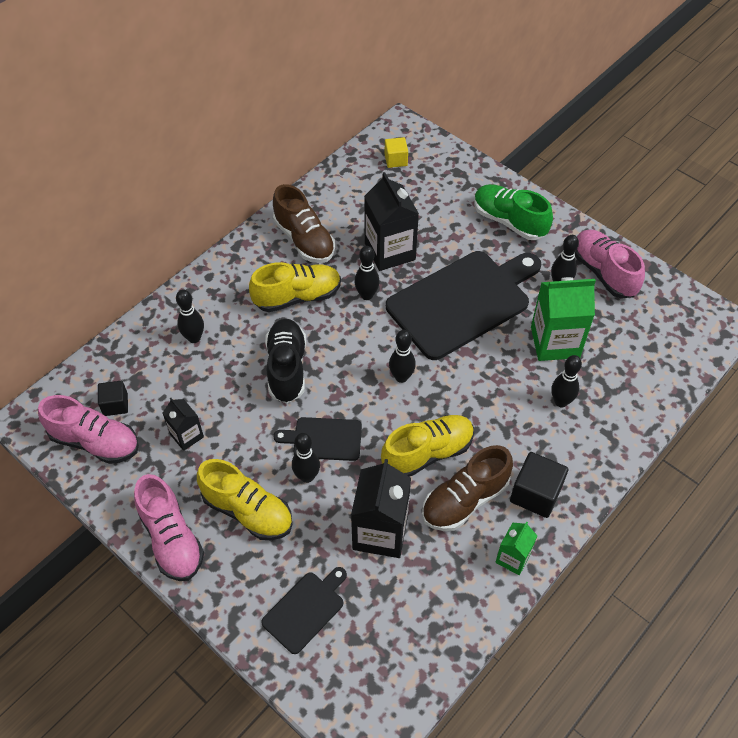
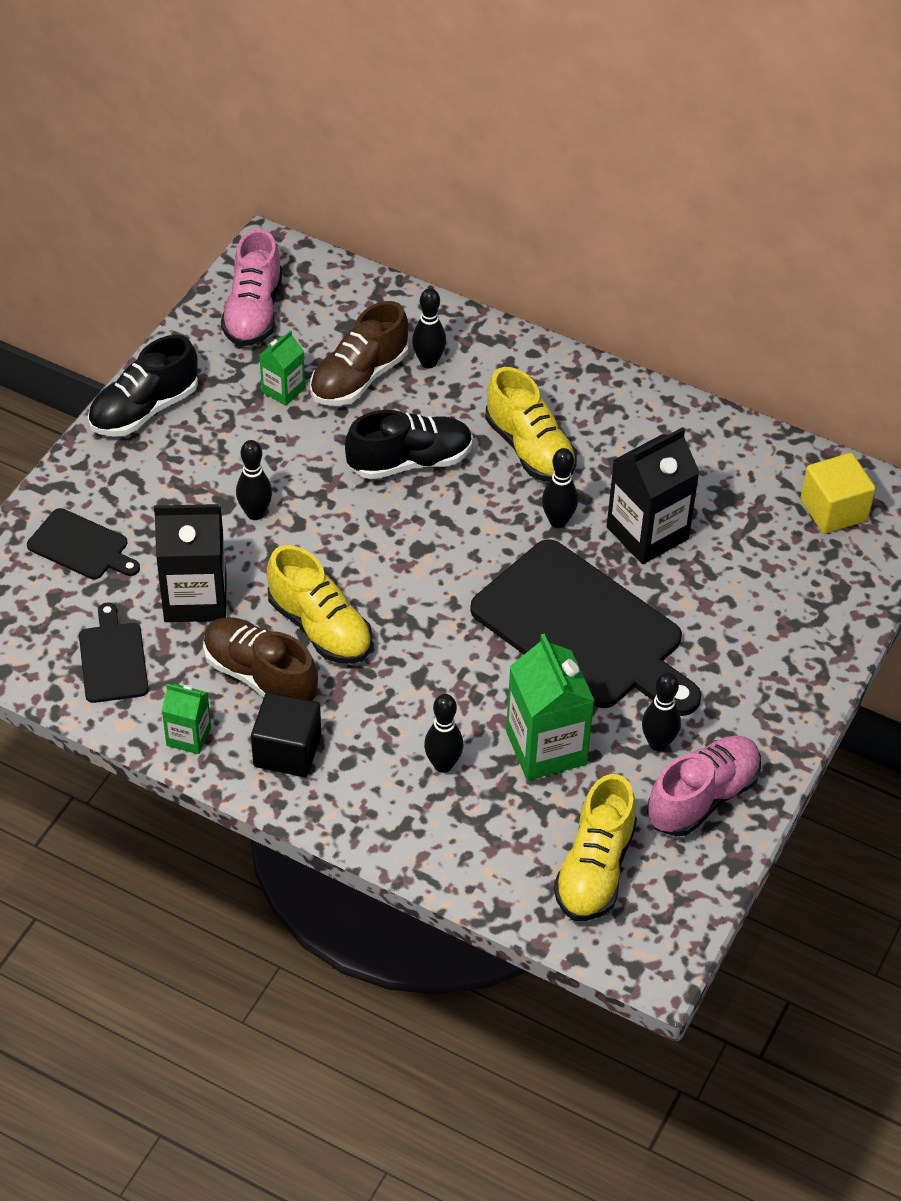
camera: 75 degrees right, 5 degrees down
(115, 404) = (309, 316): black cube -> none
(171, 539) = (144, 410): pink shoe -> black shoe
(187, 435) = (283, 390): black carton -> green carton
(247, 511) = (195, 468): yellow shoe -> yellow shoe (595, 869)
(304, 240) = (633, 436): brown shoe -> brown shoe (359, 378)
(324, 439) = (313, 519): black cutting board -> black cutting board (113, 659)
(396, 160) = (833, 510): yellow cube -> yellow cube, size x1.58
(401, 377) = (431, 581): black bowling pin -> none
(509, 221) = (762, 666): green shoe -> none

